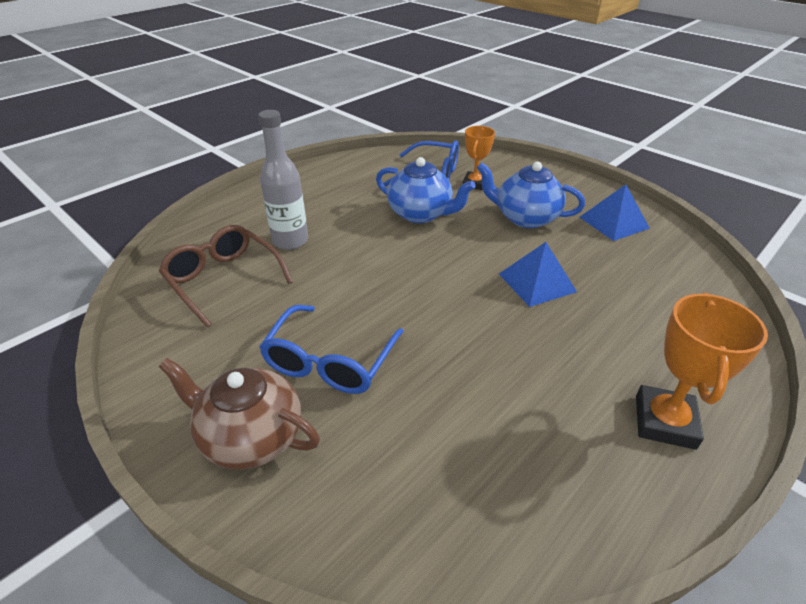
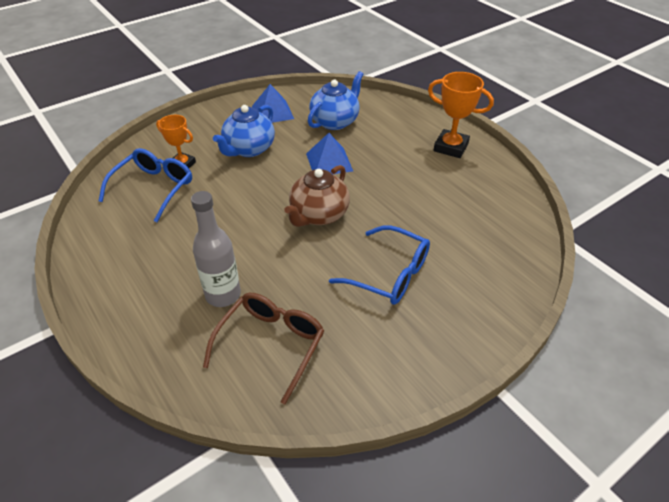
camera: 80 degrees left, 5 degrees up
(224, 280) = (270, 345): brown glasses -> brown glasses turned 150 degrees clockwise
(251, 437) = (454, 318): brown teapot -> brown teapot (318, 215)
(421, 214) = (216, 203): blue teapot -> blue teapot (335, 121)

